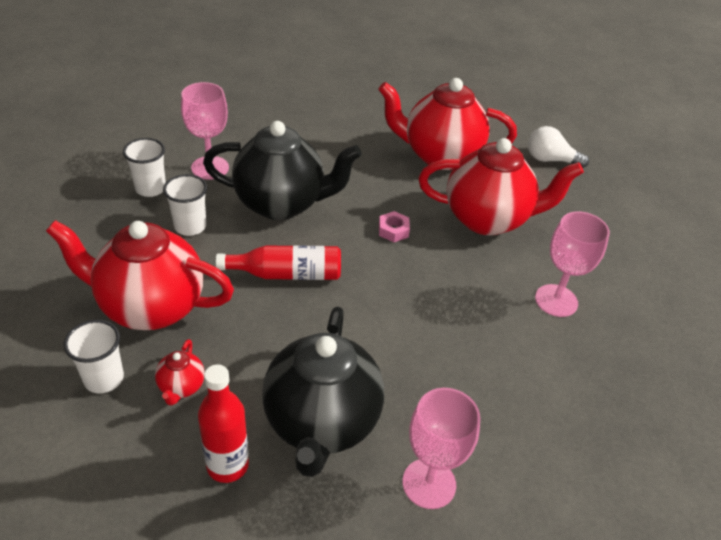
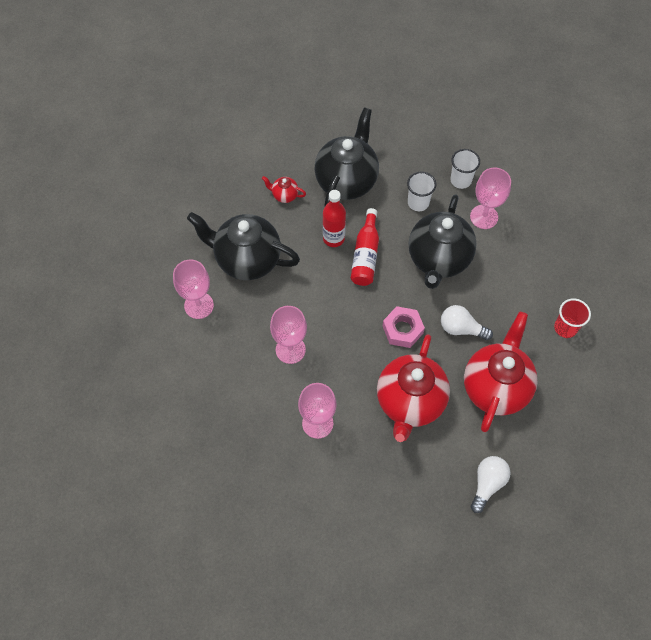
camera: 105 degrees right, 20 degrees up
(104, 378) = (297, 160): white cup -> none
(150, 307) = (346, 181): red teapot -> black teapot
(227, 465) = (231, 214): red bottle -> red bottle (333, 238)
(351, 110) = (565, 328): none -> red cup
(375, 182) = (461, 328): none -> white light bulb
(393, 230) = (402, 330): pink nut -> pink nut, size x1.61
(463, 342) = (290, 349): none -> pink goblet

